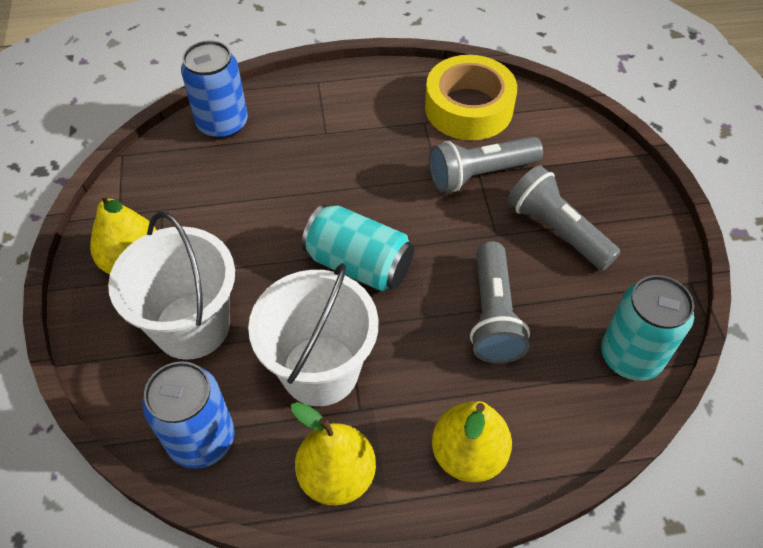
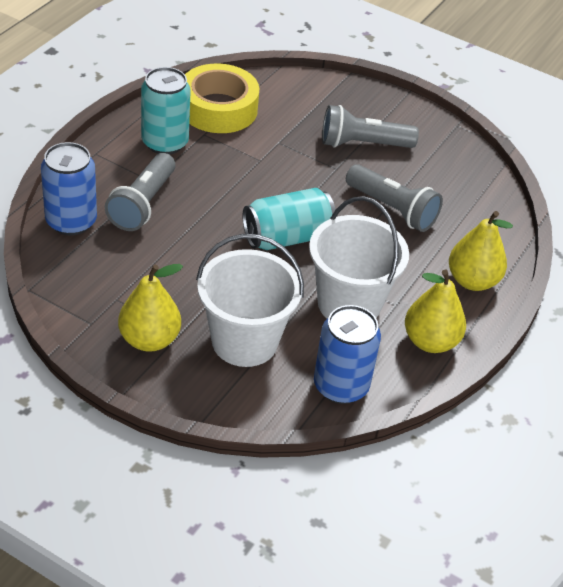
camera: 55 degrees left, 10 degrees down
(479, 174) = (280, 142): grey flashlight -> grey flashlight (142, 204)
(630, 356) = (478, 180): turquoise can -> turquoise can (165, 142)

